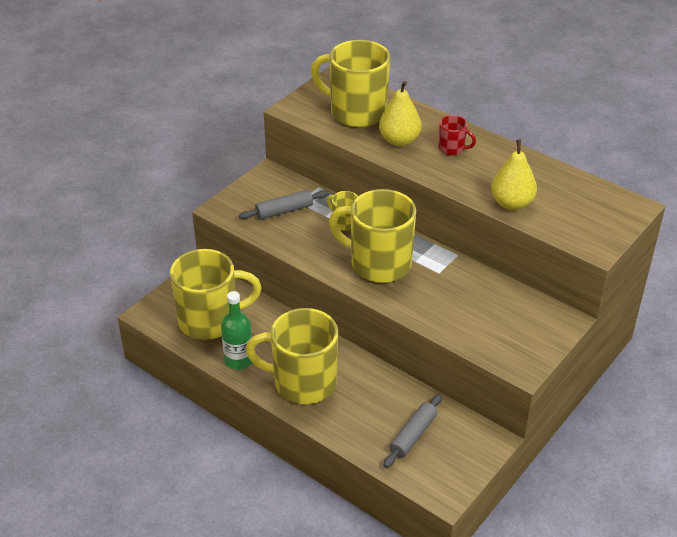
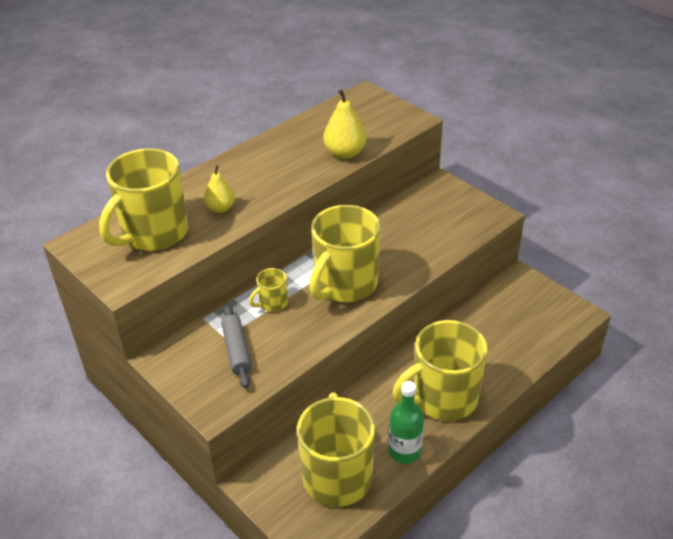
camera: 80 degrees left, 0 degrees up
(302, 382) = (443, 398): yellow mug -> yellow mug turned 45 degrees clockwise
(399, 140) = (220, 208): yellow pear -> yellow pear, size x0.66
(413, 435) = (514, 325): grey rolling pin -> none
(452, 148) = (248, 176): red mug -> none

